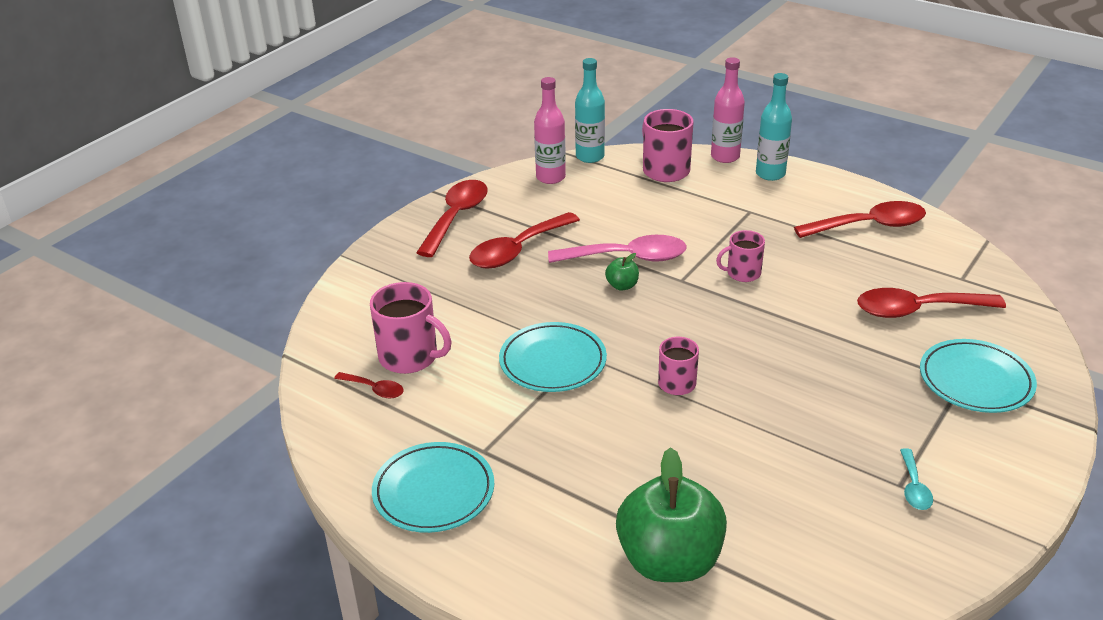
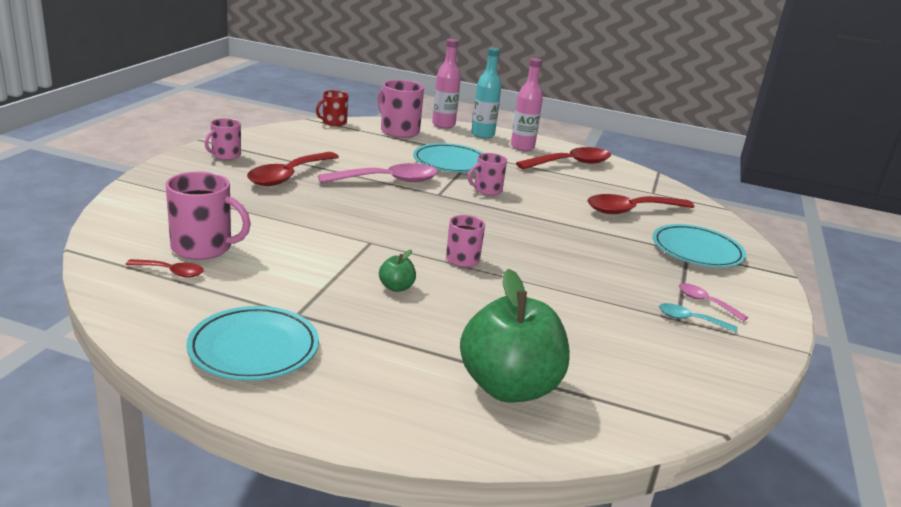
camera: 20 degrees left, 10 degrees down
(456, 217) = (225, 155): red spoon -> pink mug
(550, 177) = (304, 133): pink bottle -> pink bottle (522, 147)
(553, 362) = (345, 248): turquoise plate -> turquoise plate (451, 162)
(590, 157) = (333, 122): turquoise bottle -> red mug
(622, 286) = (389, 198): green apple -> green apple (396, 287)
(914, 487) = (690, 320): turquoise spoon -> turquoise spoon turned 120 degrees clockwise
(947, 463) = (705, 302): none -> pink spoon

